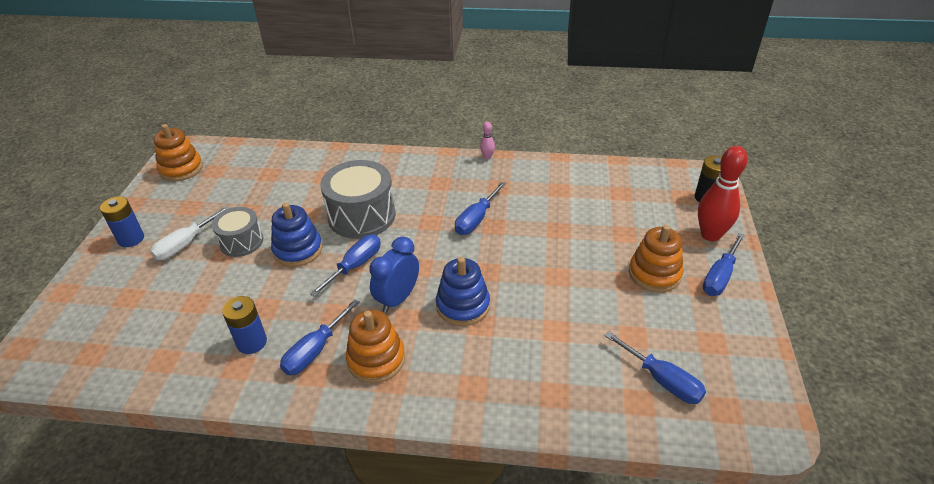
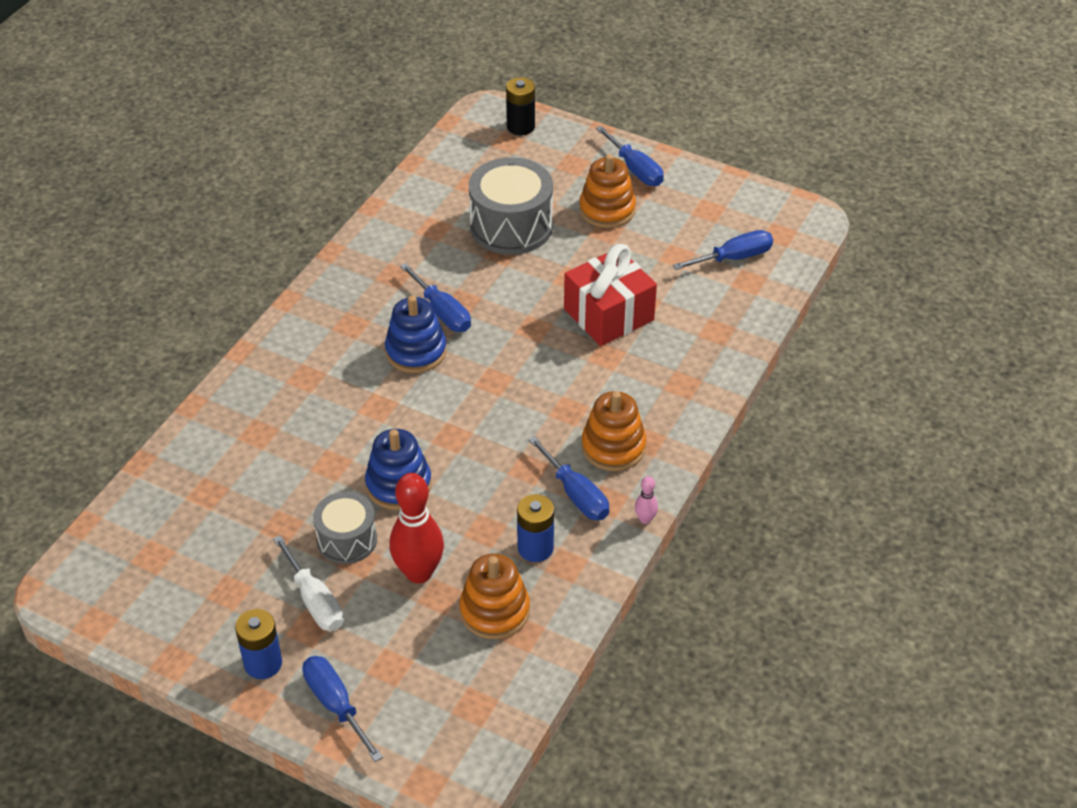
camera: 70 degrees left, 5 degrees up
(181, 169) = (119, 596): orange stacking toy -> orange stacking toy (494, 611)
(355, 266) = (460, 436): blue screwdriver -> blue screwdriver (336, 705)
(362, 216) = (369, 412): grey drum -> grey drum (511, 226)
(397, 299) = (535, 411): blue clock -> none
(463, 306) = (574, 362): blue stacking toy -> blue stacking toy (416, 351)
(487, 156) = (326, 267): pink bowling pin -> pink bowling pin (645, 519)
(529, 311) = (608, 314): none -> red gift
(710, 235) = (576, 149): red bowling pin -> red bowling pin (419, 572)

